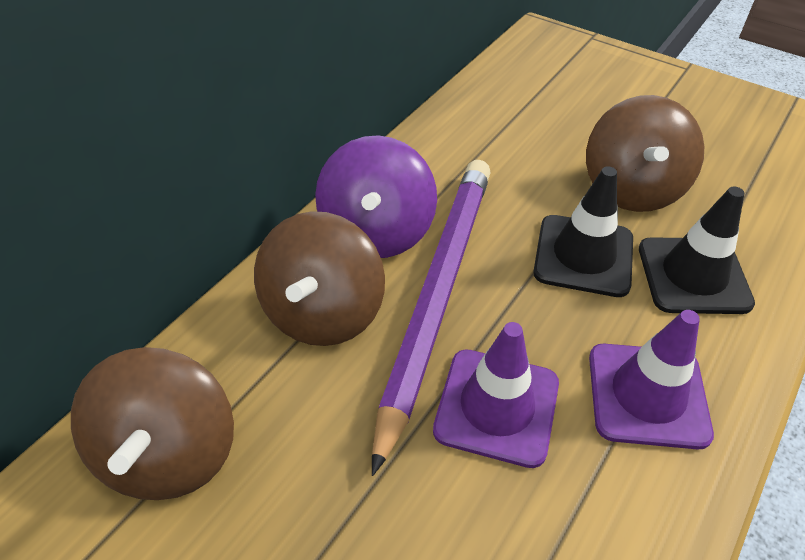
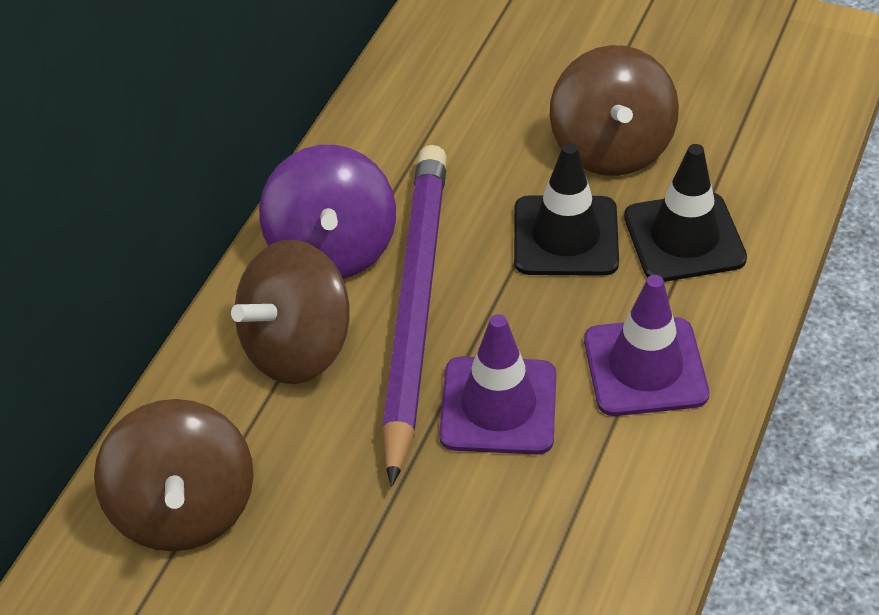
camera: 10 degrees left, 0 degrees up
(323, 312) = (297, 347): brown spinning top -> brown spinning top turned 45 degrees clockwise

